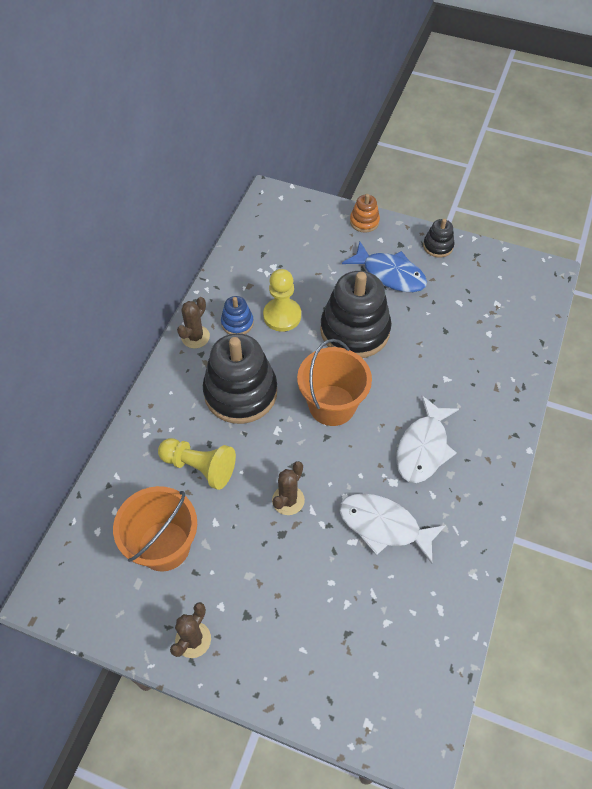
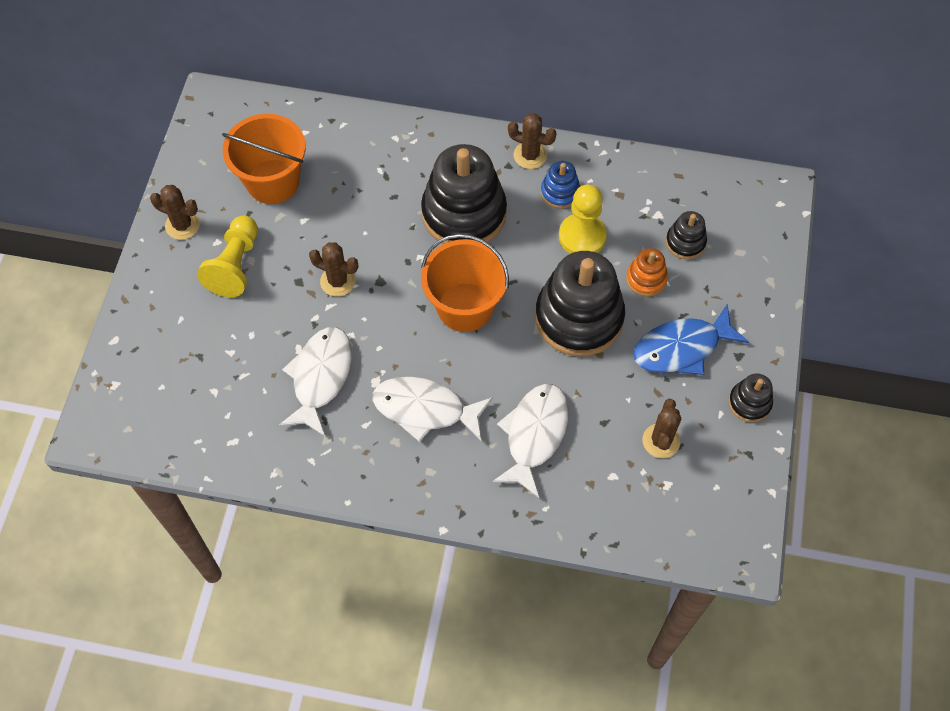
camera: 80 degrees right, 5 degrees up
(199, 467) = (364, 193): yellow pawn -> yellow pawn (235, 265)
(301, 255) = (685, 242): none -> black stacking toy
(364, 221) = (767, 307): orange stacking toy -> orange stacking toy (646, 279)
(390, 274) = (682, 348): blue fish -> blue fish turned 45 degrees clockwise
(452, 376) = (534, 435): none -> white fish
(463, 300) = (661, 441): none -> brown cactus

